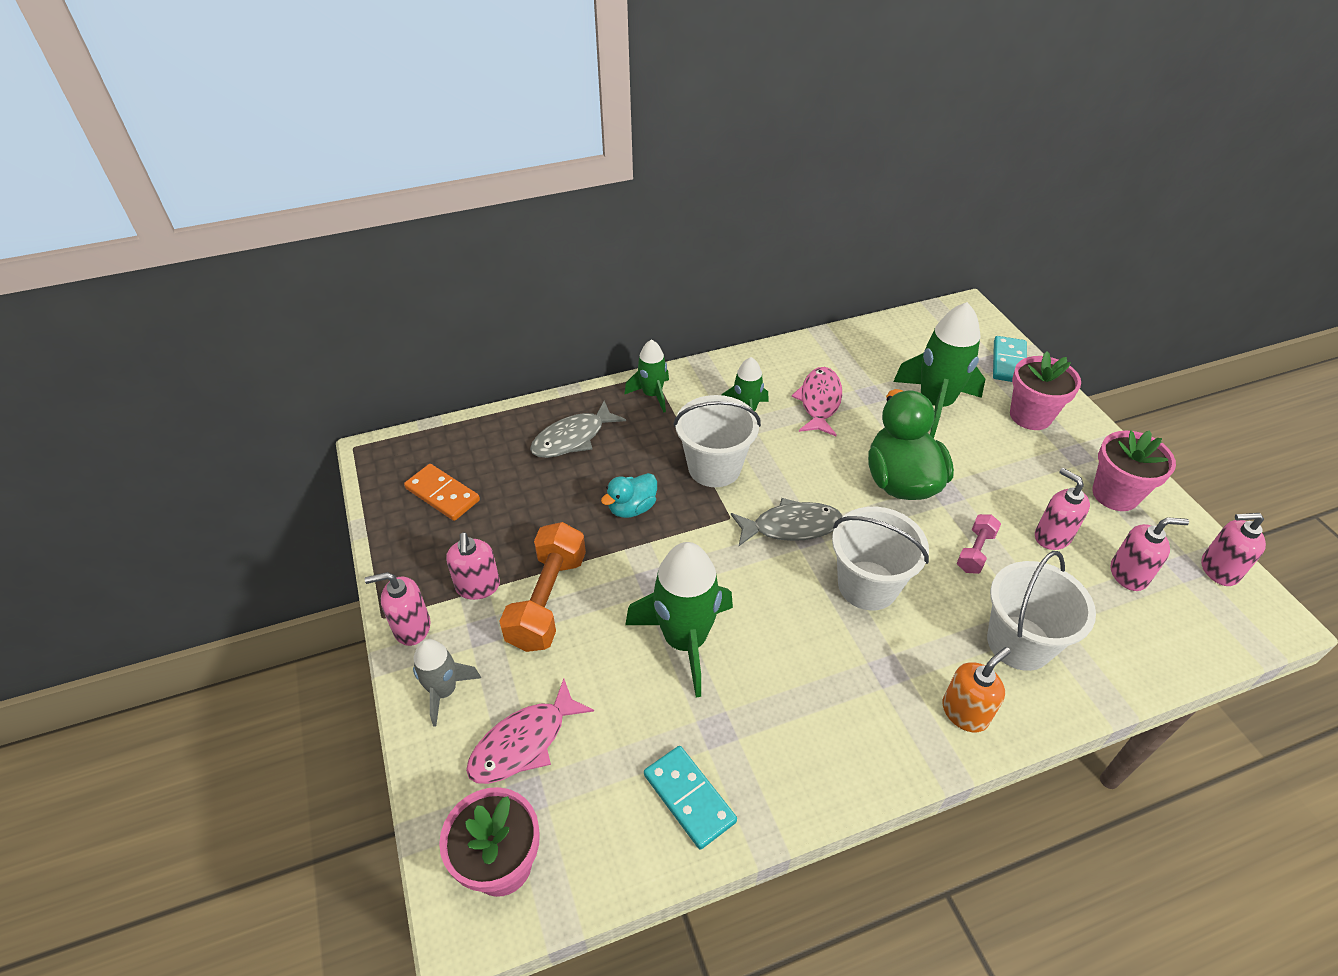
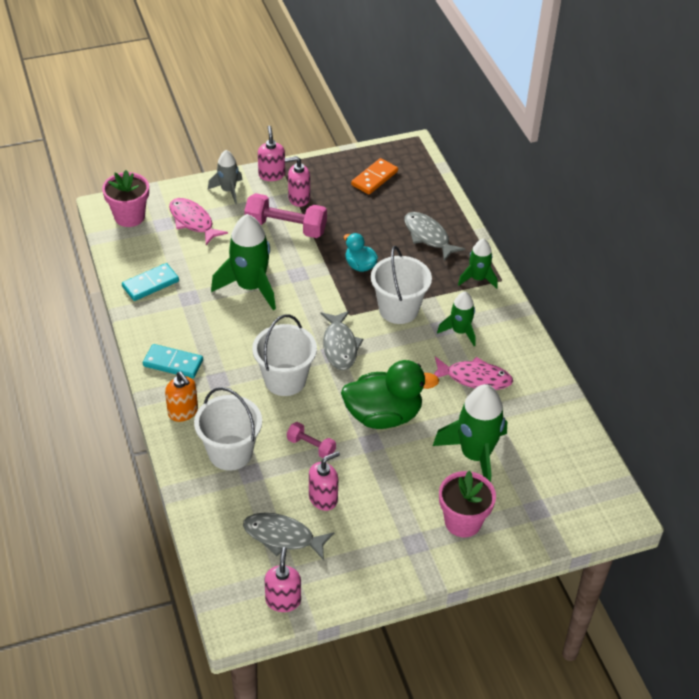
camera: 90 degrees right, 0 degrees up
(547, 600) = (286, 227): orange dumbbell -> pink dumbbell
(1009, 362) = (538, 525): turquoise domino -> turquoise domino (173, 363)
(1115, 494) = (366, 556): pink flower pot -> none
(1128, 574) = (283, 537): pink soap dispenser -> grey fish

